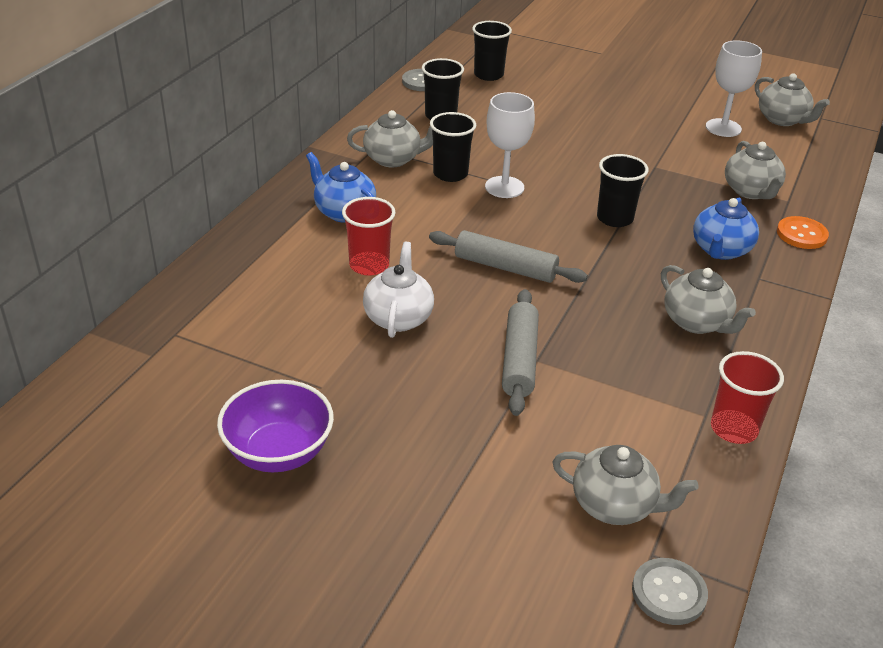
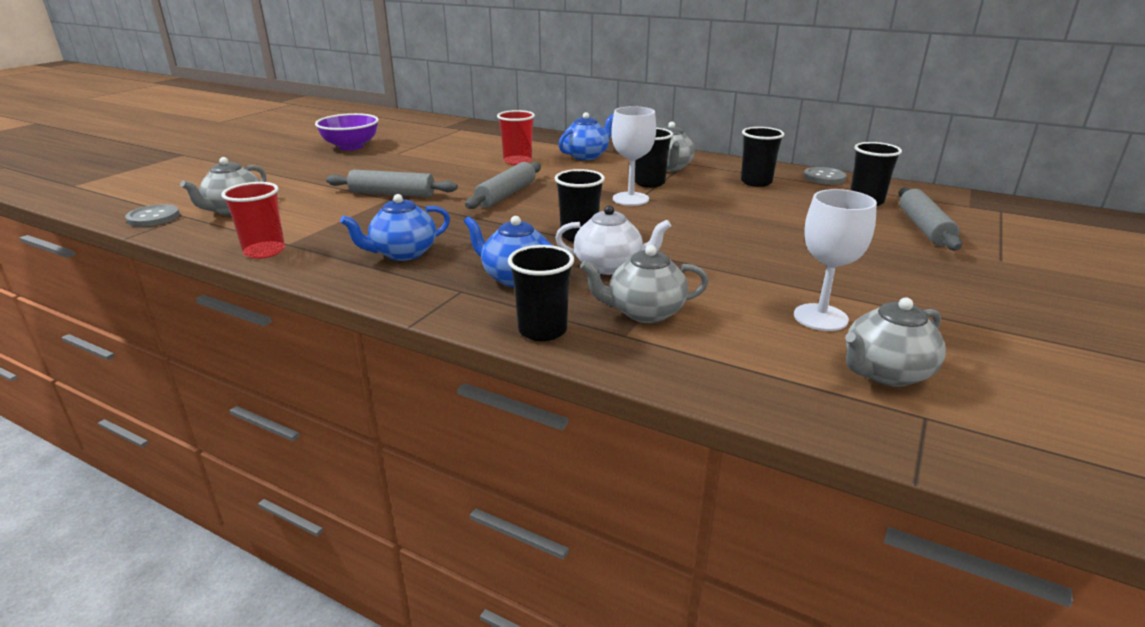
camera: 95 degrees right, 10 degrees down
(398, 317) = (455, 167): white teapot -> white teapot (610, 266)
(547, 65) = (924, 228): none -> grey rolling pin
(697, 322) = (403, 253): grey teapot -> blue teapot
(801, 234) = (542, 330): orange button -> black cup

